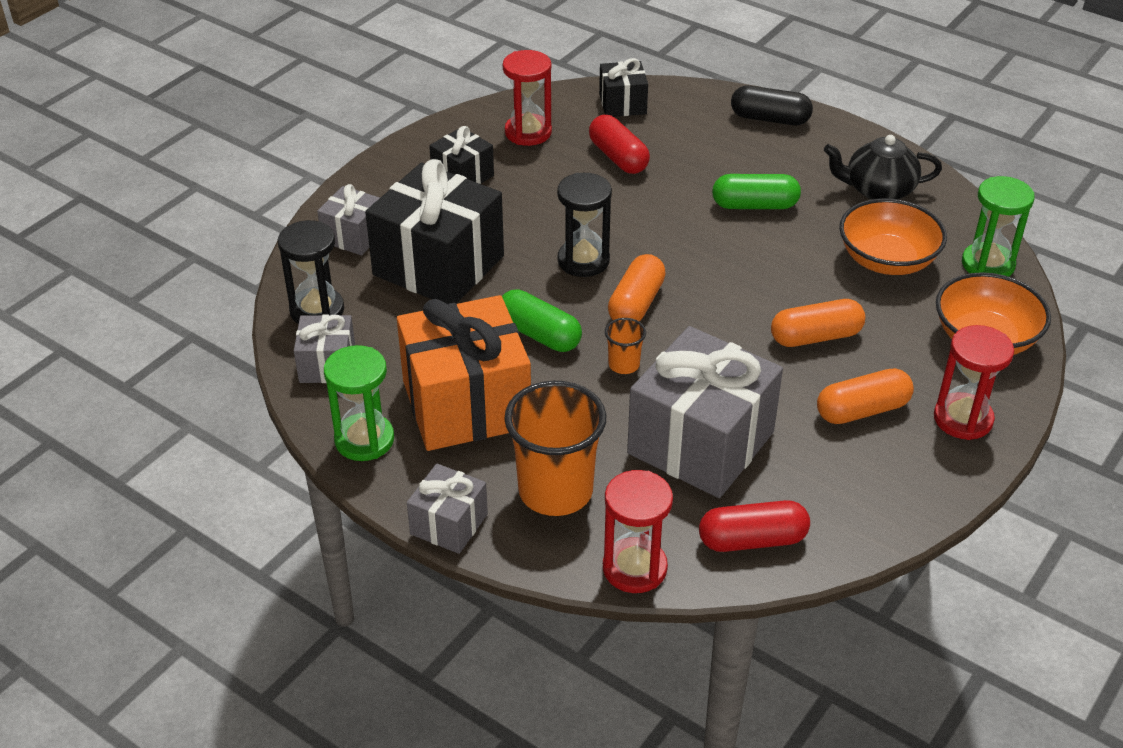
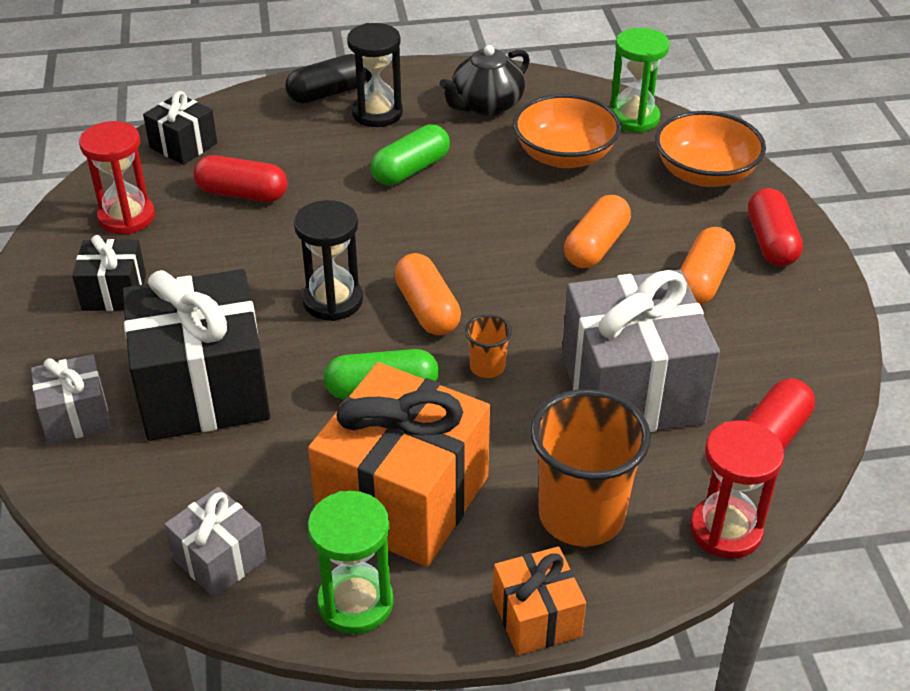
camera: 45 degrees left, 0 degrees up
(317, 310) = (135, 514): black hourglass -> black hourglass (377, 113)
(449, 524) = (537, 617): grey gift -> orange gift
(963, 419) = (771, 242): red hourglass -> red capsule

